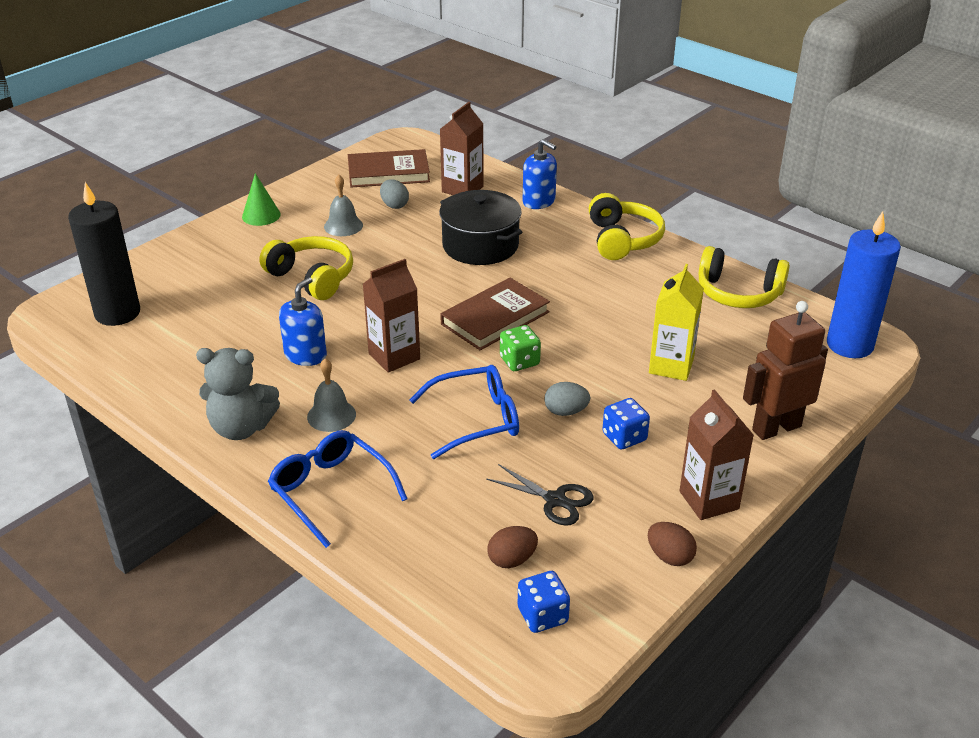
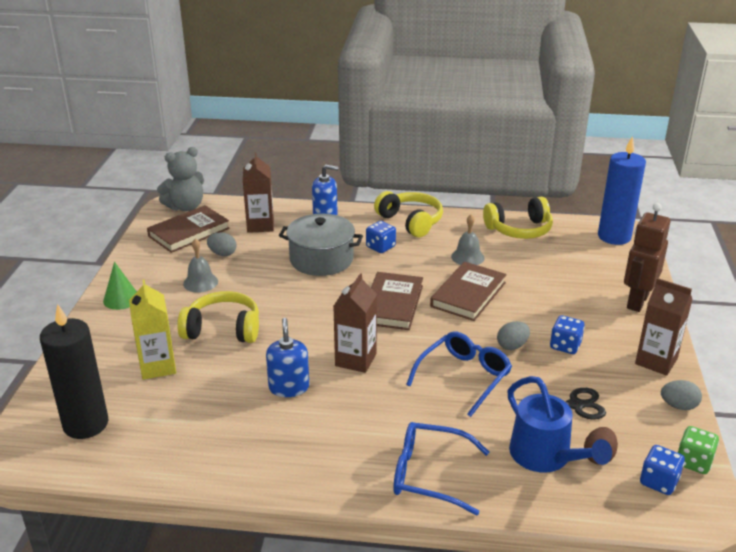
camera: 35 degrees left, 5 degrees down
(241, 428) = (306, 463): grey teddy bear -> grey teddy bear (185, 207)
(331, 415) = (362, 421): grey bell -> grey bell (467, 257)
(459, 531) = (545, 456): none -> blue watering can
(480, 245) = (321, 259): black pot -> grey pot
(519, 361) = (444, 326): green dice -> green dice (693, 462)
(556, 255) = (380, 247): none -> blue dice
(587, 340) = (468, 294): none -> brown book
(669, 557) = (678, 406): brown egg -> grey egg
(671, 366) = (537, 289): yellow carton -> yellow carton (158, 366)

